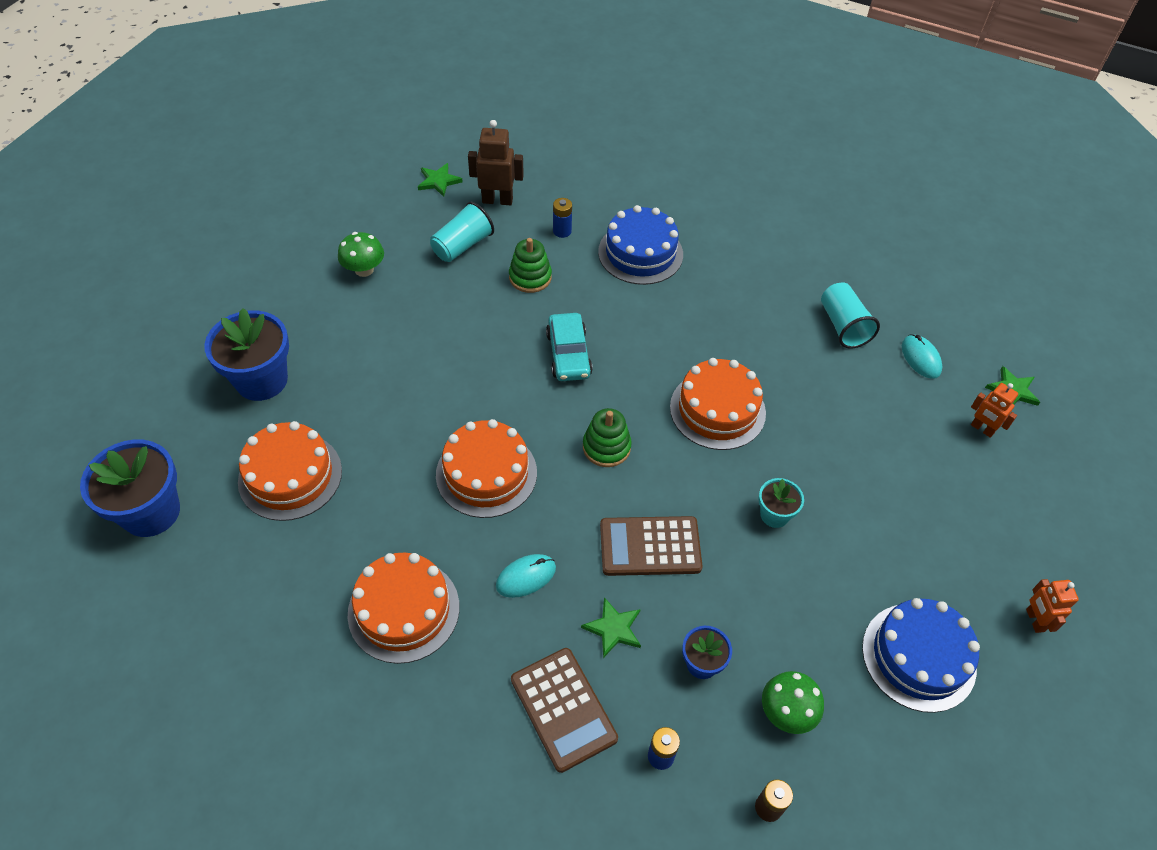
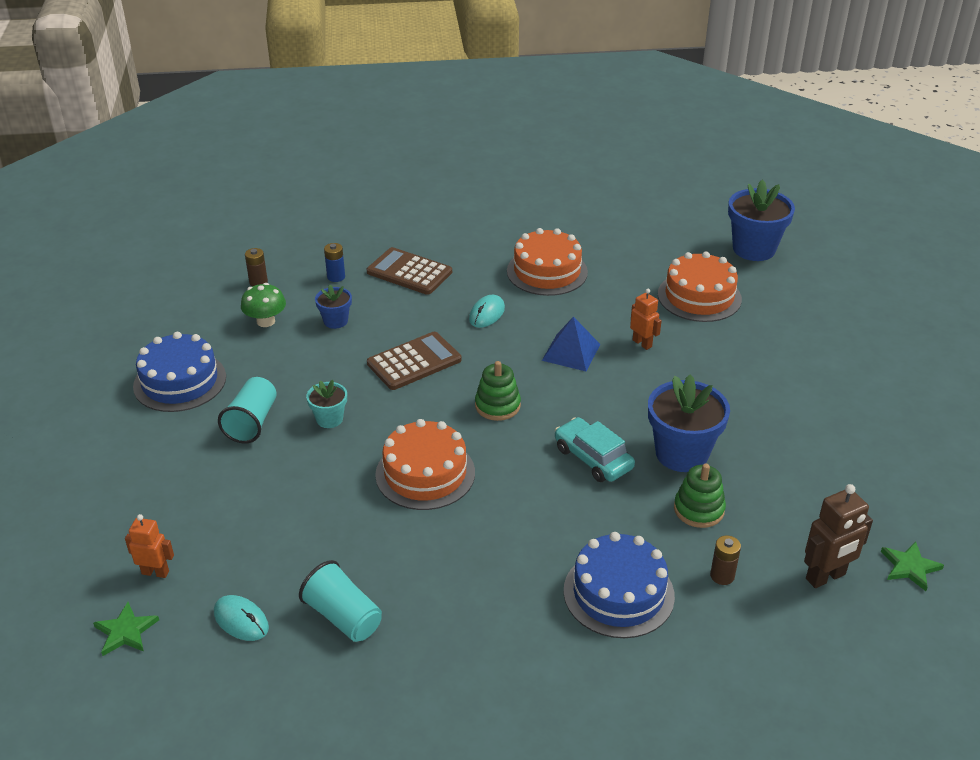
camera: 150 degrees right, 15 degrees down
(261, 380) = (799, 334): blue flower pot -> blue flower pot (681, 453)
(364, 270) = (846, 442): green mushroom -> none
(462, 246) = (795, 508): turquoise cup -> turquoise cup (252, 422)
(486, 473) = (571, 352): orange cake -> blue pyramid
(562, 231) = (722, 576): blue battery -> brown battery
(613, 629) = (406, 314): green star -> none
(1034, 620) = (87, 438): orange robot -> orange robot (642, 343)

